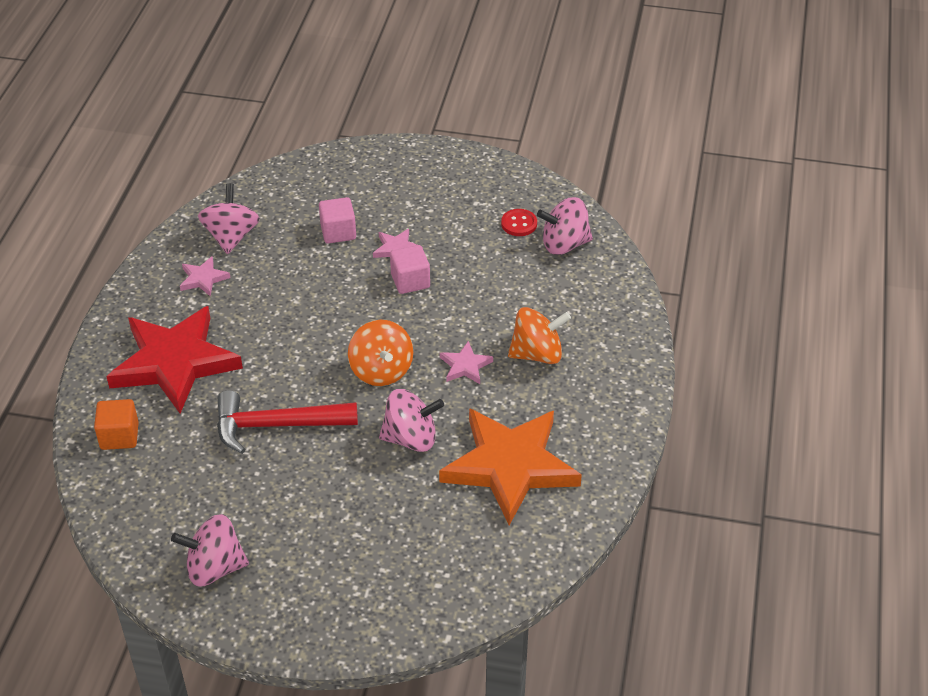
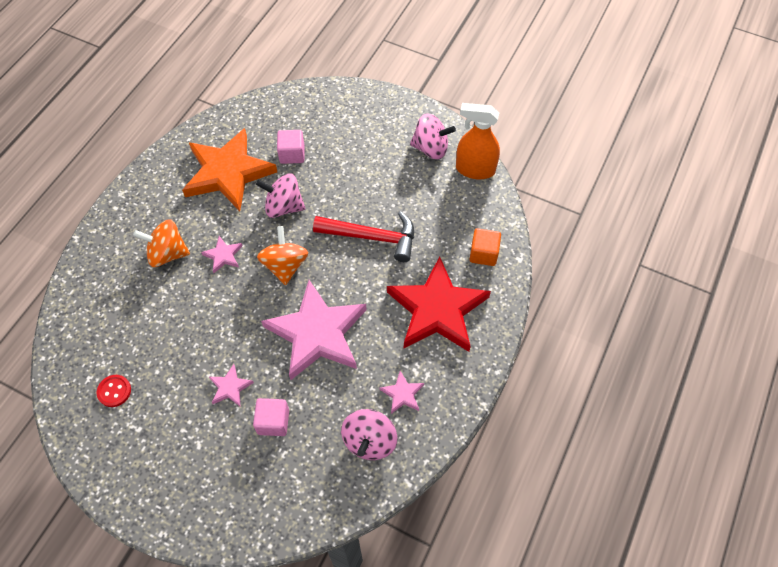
camera: 165 degrees left, 15 degrees up
(141, 549) = (474, 169): none -> orange spray bottle
(317, 312) = (317, 333): none -> pink star
(410, 281) = (232, 348): pink cube -> pink cube (292, 154)
(564, 244) = (89, 357): pink spinning top -> none

